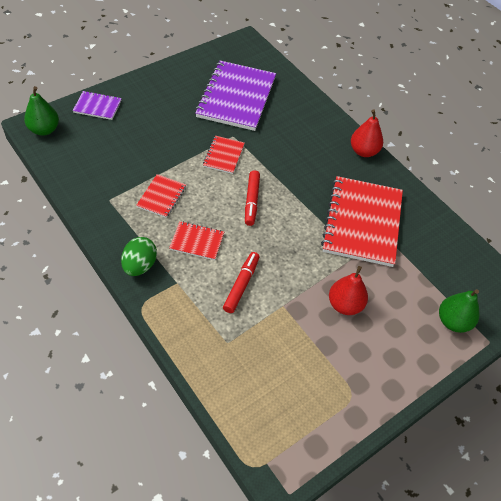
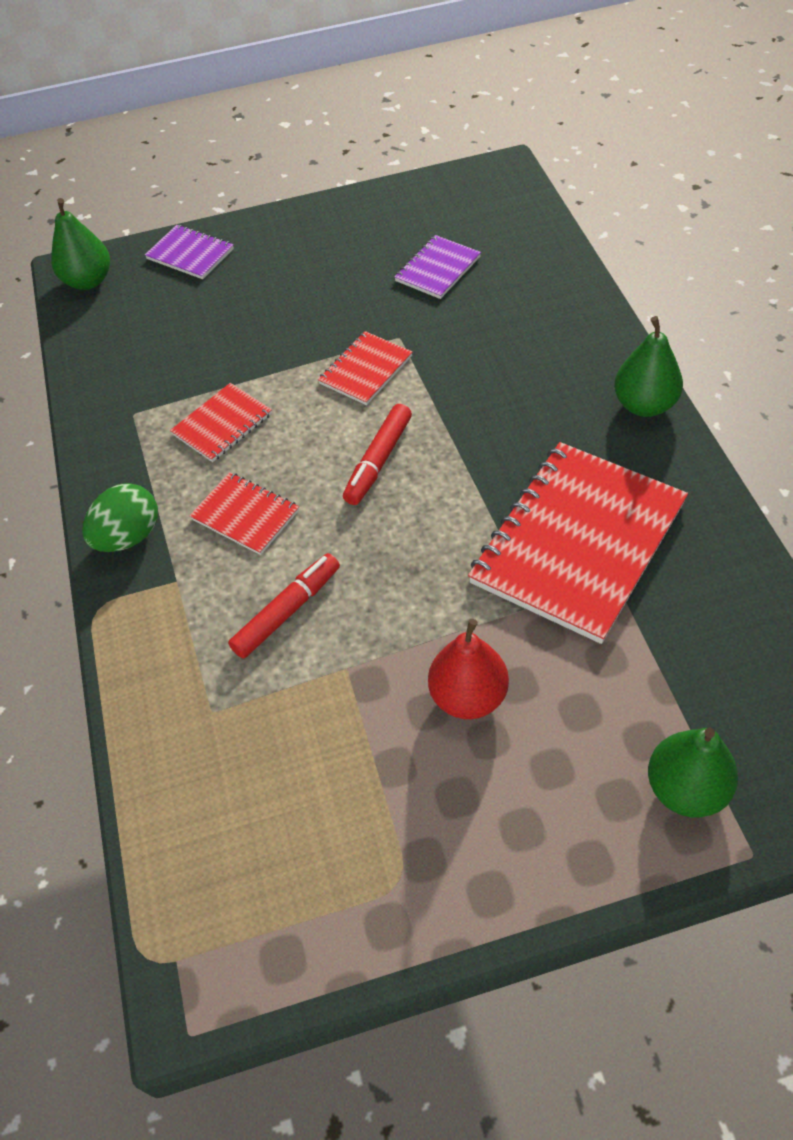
camera: 30 degrees right, 0 degrees up
(236, 97) = (437, 269): purple notebook -> purple notebook, size x0.48
(363, 151) = (644, 405): red pear -> green pear

